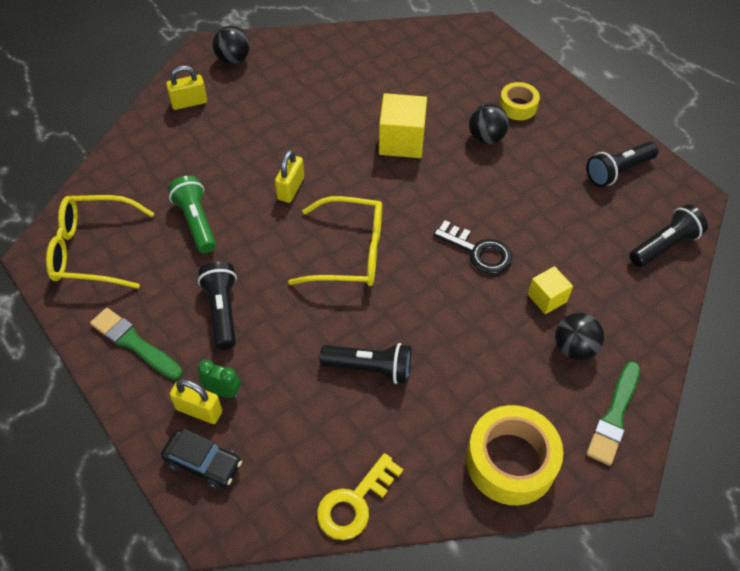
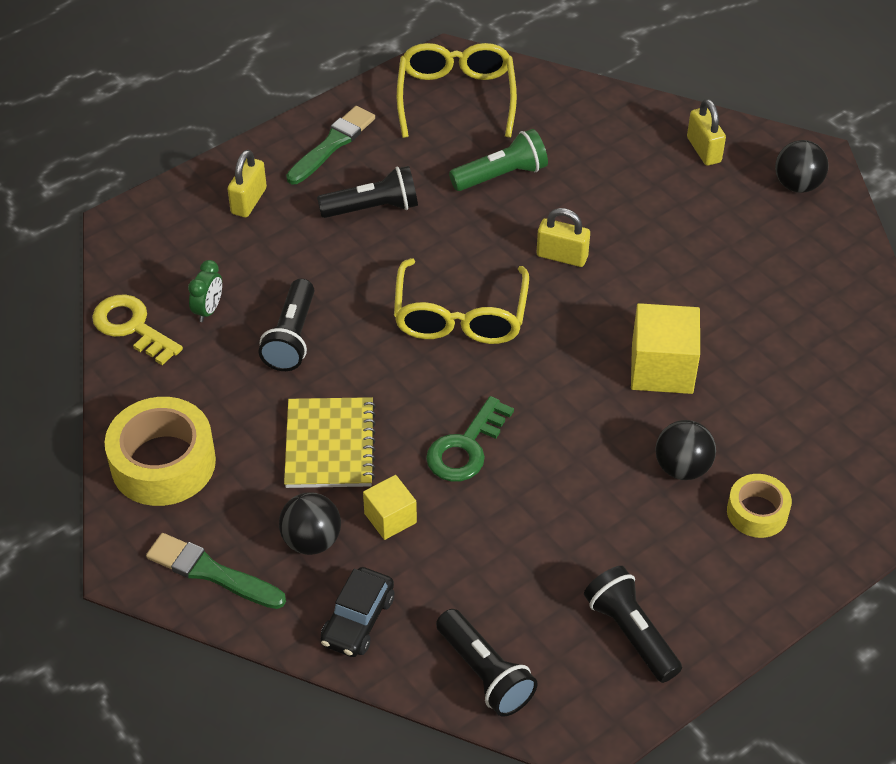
camera: 90 degrees right, 5 degrees down
(203, 463) = (188, 210): black car -> black car (358, 620)
(223, 391) = (270, 217): green clock -> green clock (208, 310)
(478, 251) = (466, 447): black key -> green key
(482, 338) = (330, 445): none -> yellow notebook

